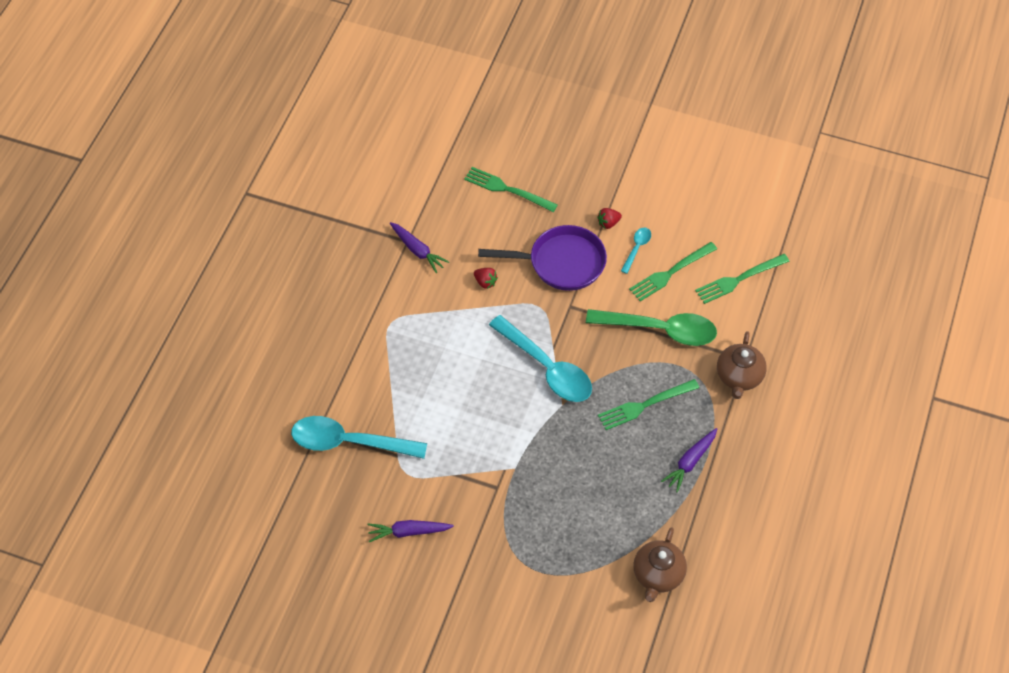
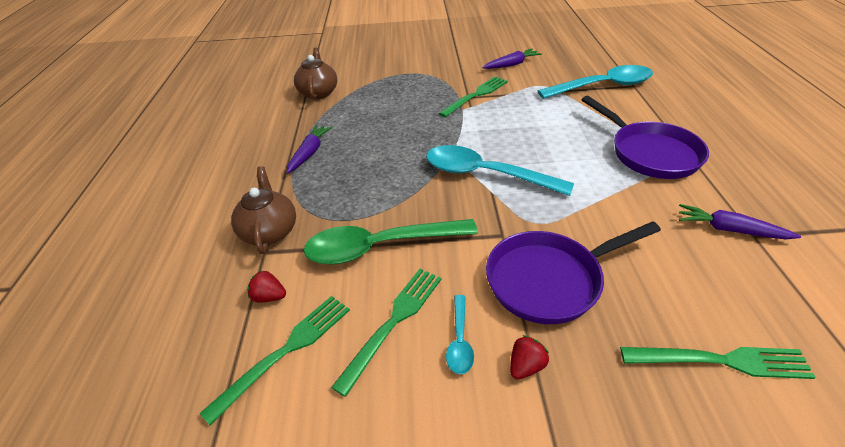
camera: 160 degrees right, 15 degrees down
(398, 335) = (650, 153): none -> purple pan
(485, 282) = (618, 225): red strawberry -> red strawberry (269, 297)
(644, 405) = (369, 177): green fork -> green fork (476, 95)

